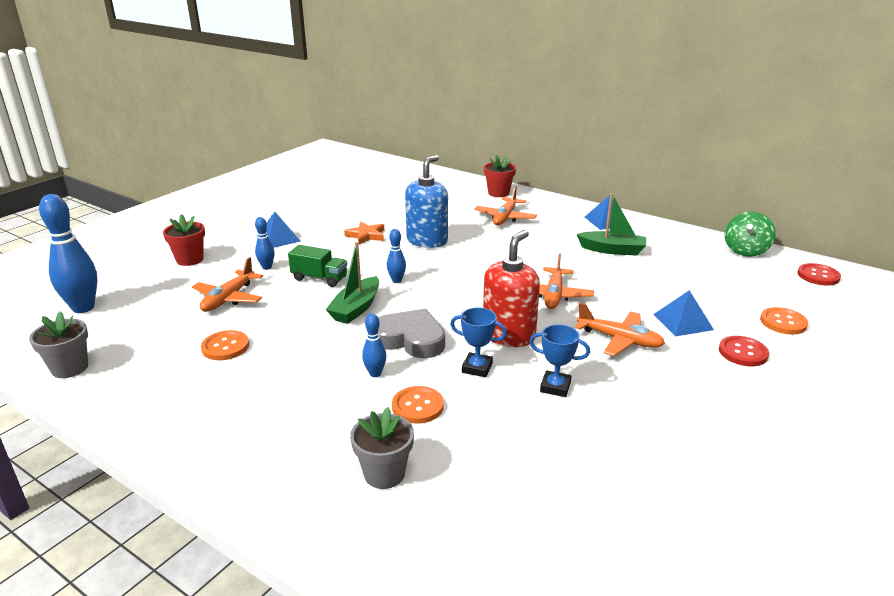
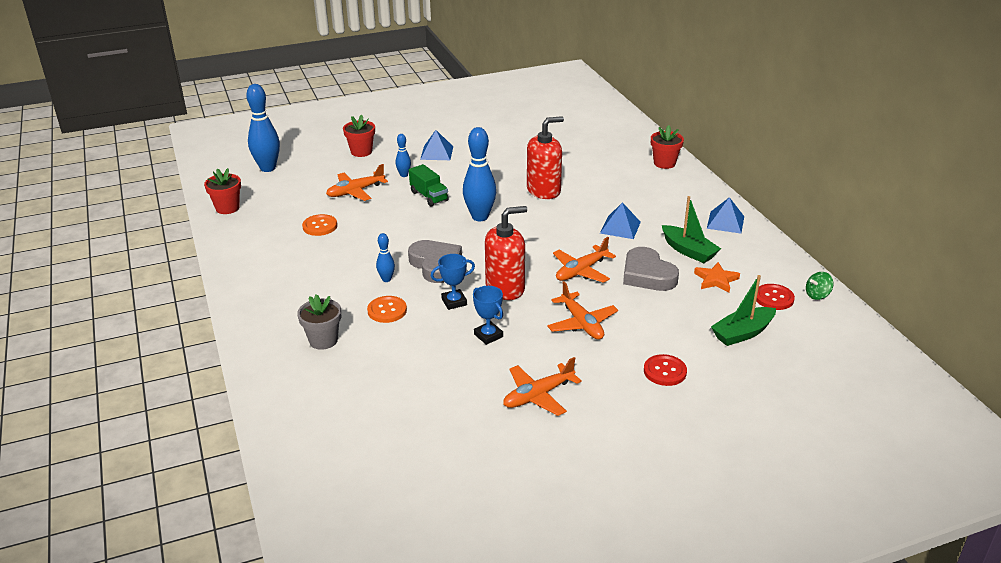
camera: 35 degrees right, 5 degrees up
(70, 368) = (227, 208): grey flower pot -> red flower pot
(356, 308) = (427, 229): green boat -> green boat (742, 333)
(366, 235) = (503, 170): orange star -> orange star (716, 280)
(397, 280) = (480, 217): blue bowling pin -> blue bowling pin, size x2.00
(427, 241) = (544, 190): blue soap dispenser -> red soap dispenser
(477, 368) = (454, 302): blue trophy -> blue trophy turned 75 degrees counterclockwise
(505, 218) = (636, 190): orange plane -> orange plane (538, 395)
(610, 279) = (647, 275): none -> grey heart
(683, 322) = (654, 330): blue pyramid -> blue pyramid (620, 227)
(745, 251) = (817, 295): green spinning top -> green spinning top, size x0.60
(783, 322) = (741, 365): orange button -> none
(818, 276) = (850, 342): red button -> red button (774, 298)

